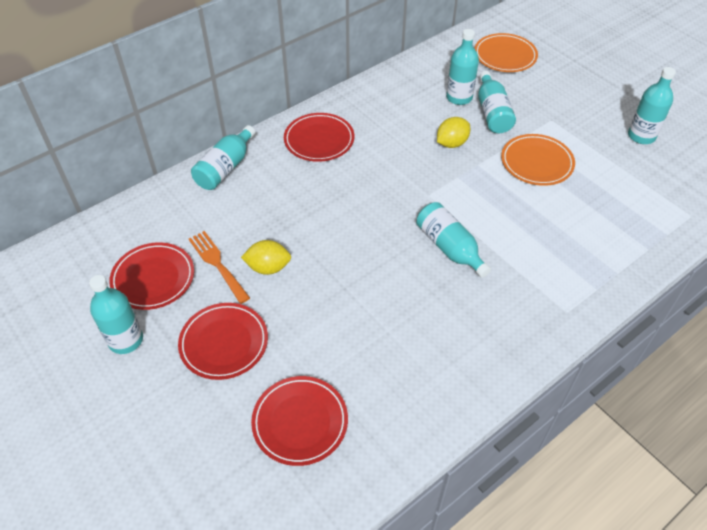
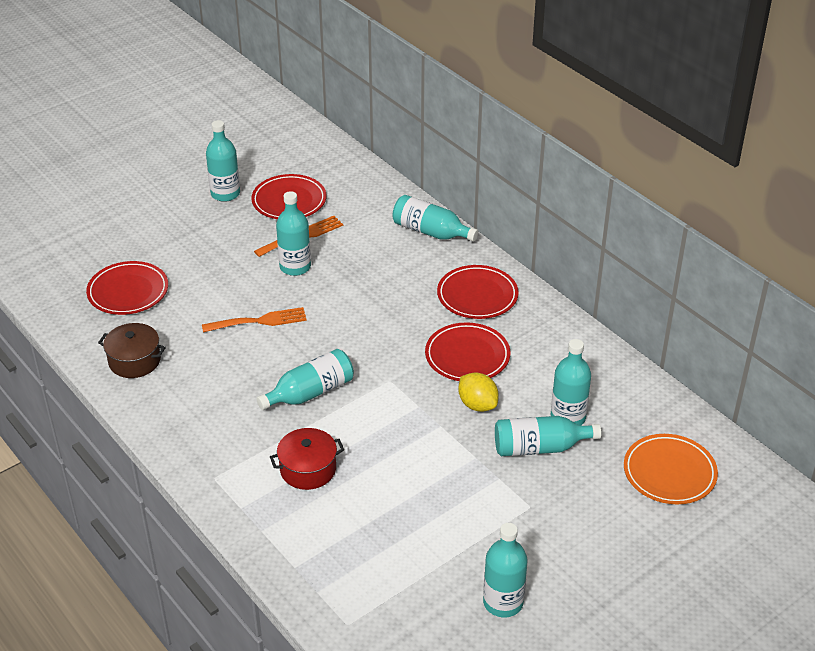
camera: 90 degrees right, 10 degrees down
(224, 343) = (213, 246): red plate -> red plate (467, 356)
(268, 267) = (295, 267): yellow lemon -> turquoise bottle
(352, 292) = (259, 321): none -> orange fork
(417, 399) = (134, 361): none -> brown pot
(536, 163) = (445, 481): orange plate -> none
(542, 245) = (308, 469): none -> red pot

